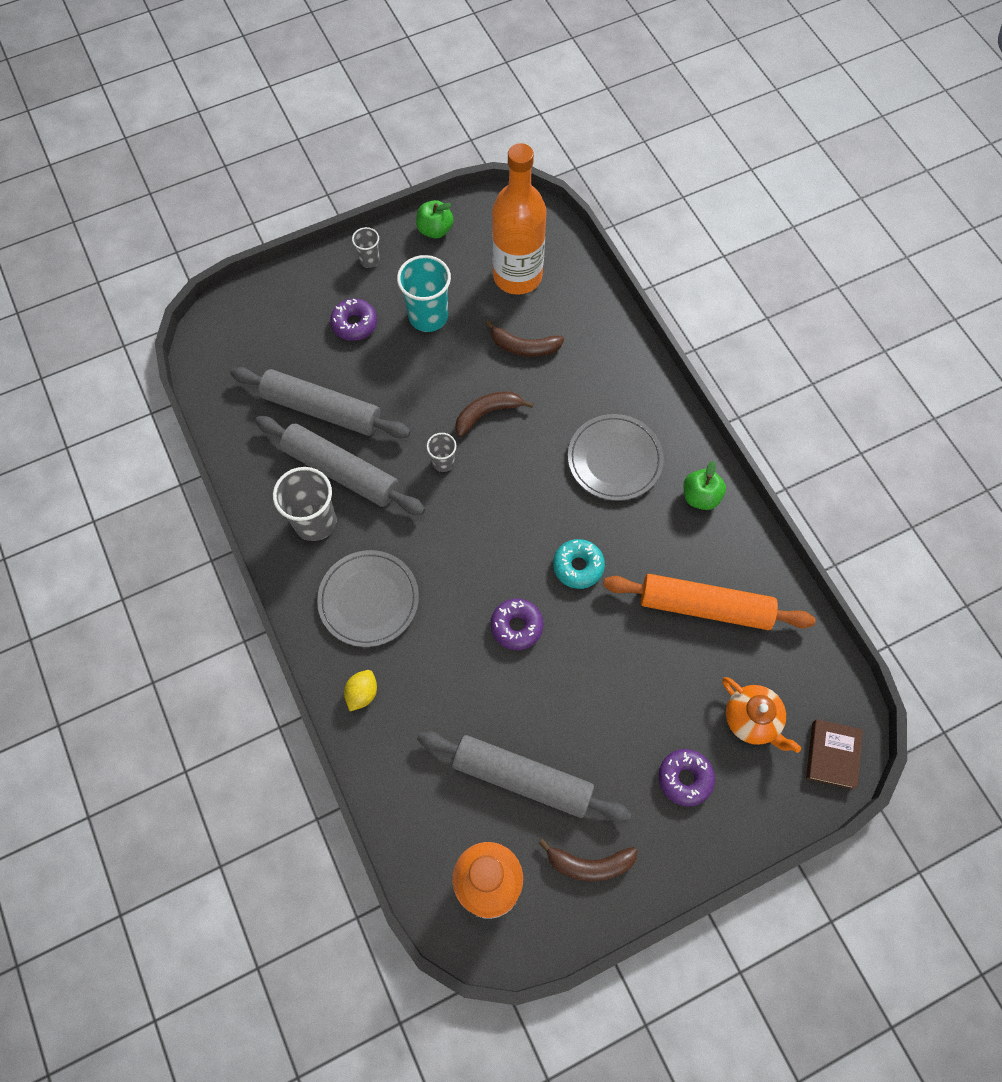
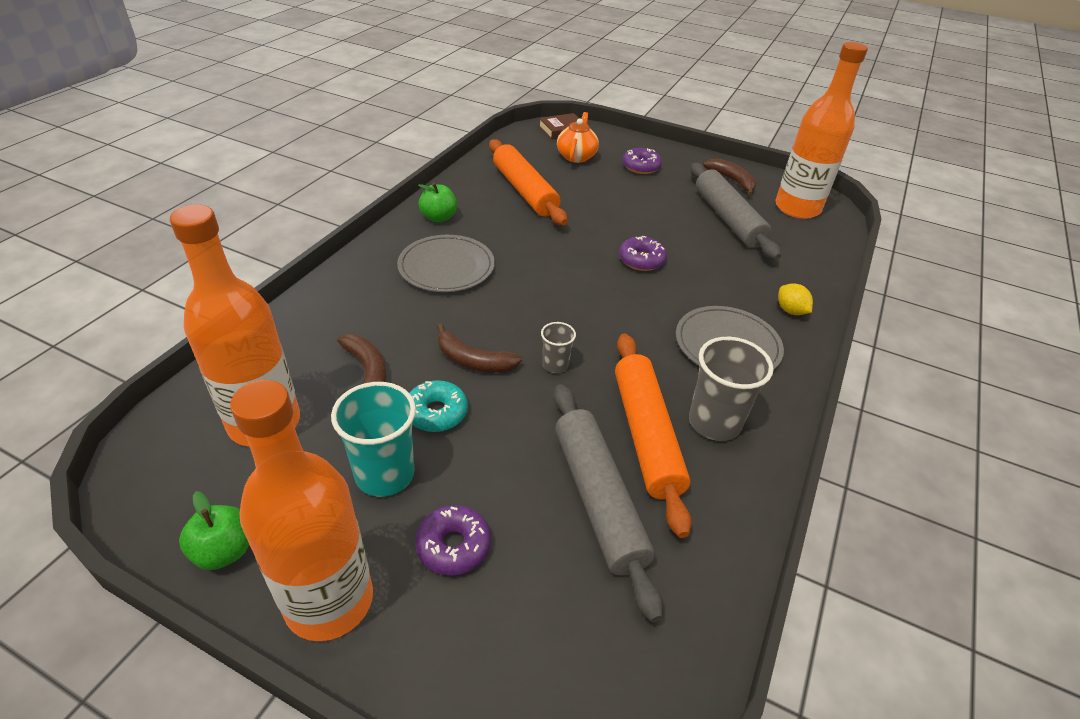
camera: 130 degrees left, 25 degrees down
(341, 471) = (646, 435): grey rolling pin -> orange rolling pin
(362, 693) = (790, 311): yellow lemon -> yellow lemon turned 75 degrees clockwise
(369, 260) = (329, 601): grey cup -> orange bottle
(578, 566) = (561, 250): turquoise donut -> turquoise donut (436, 413)

